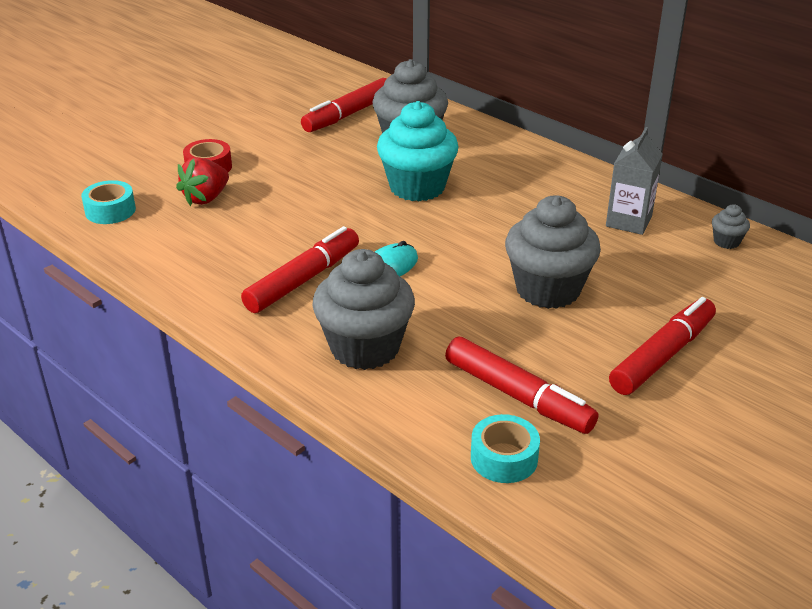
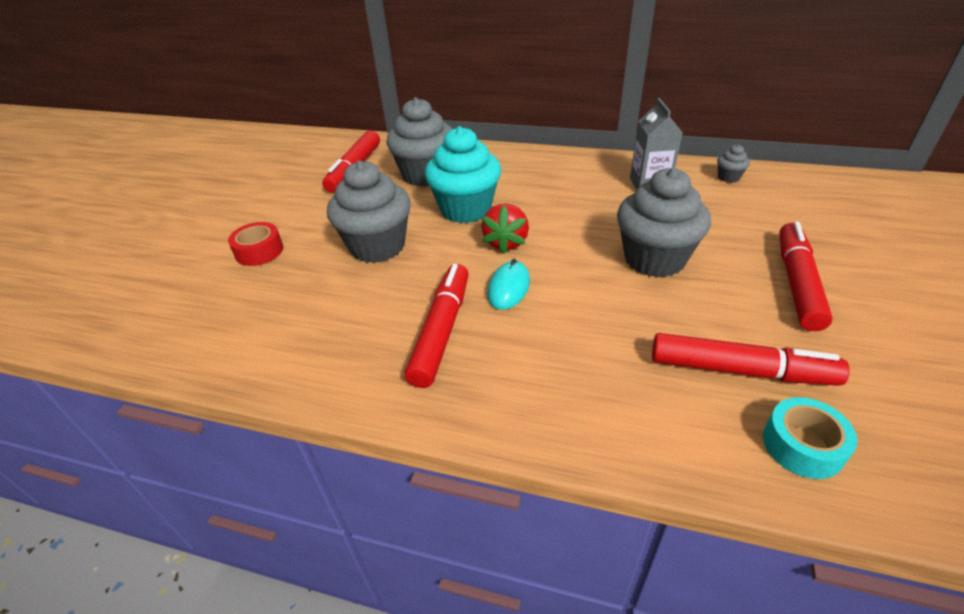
camera: 25 degrees left, 5 degrees up
(110, 211) = (181, 330): turquoise tape -> none
(206, 198) = (279, 282): red strawberry -> red strawberry (506, 242)
(365, 348) = (563, 380): grey cupcake -> grey cupcake (377, 246)

